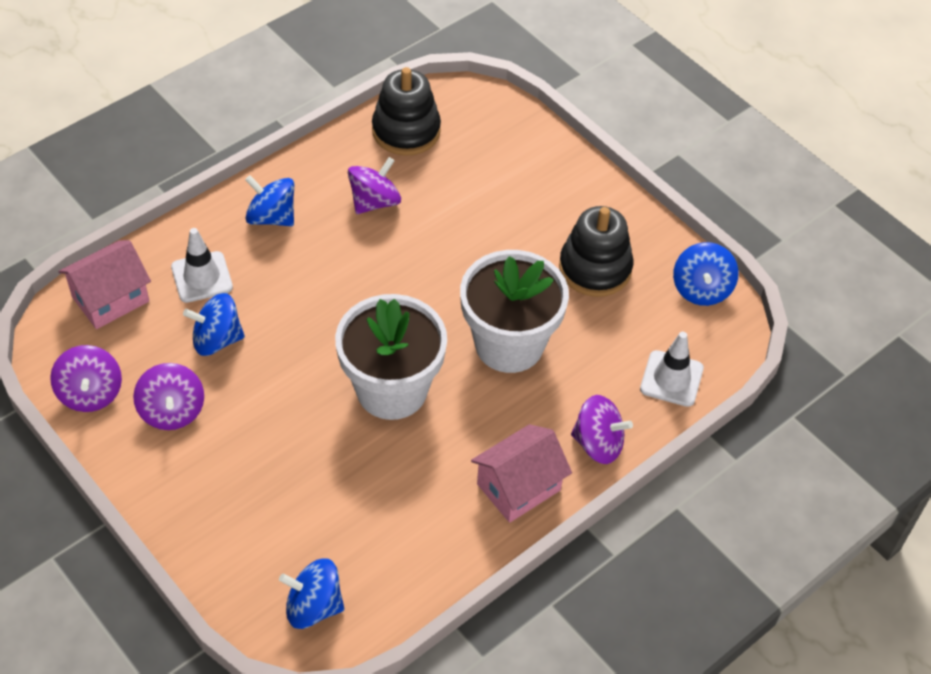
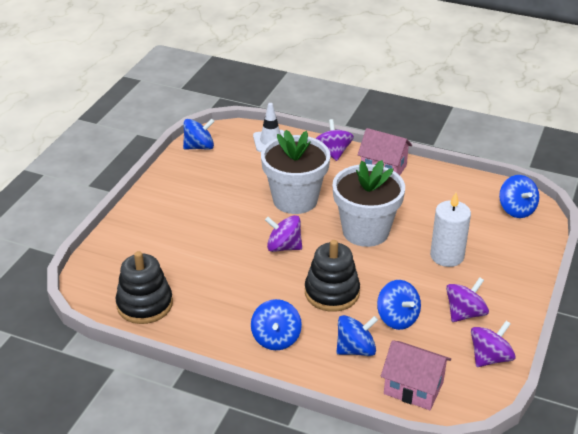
camera: 115 degrees left, 15 degrees down
(202, 277) = (356, 349): white traffic cone -> blue spinning top
(281, 454) = (447, 256): none -> white candle
(374, 202) = (224, 294): purple spinning top -> purple spinning top (284, 247)
(595, 268) = (212, 186): black stacking toy -> black stacking toy (332, 292)

